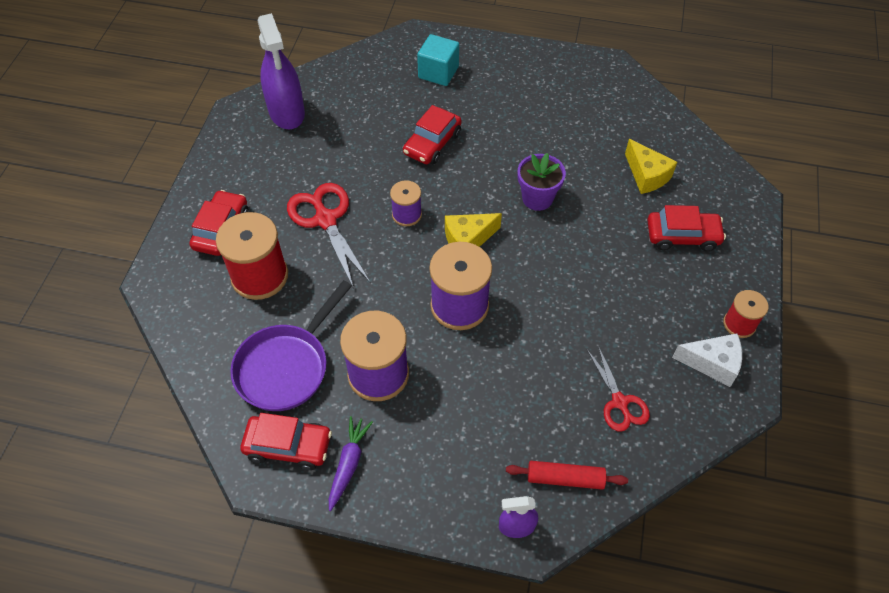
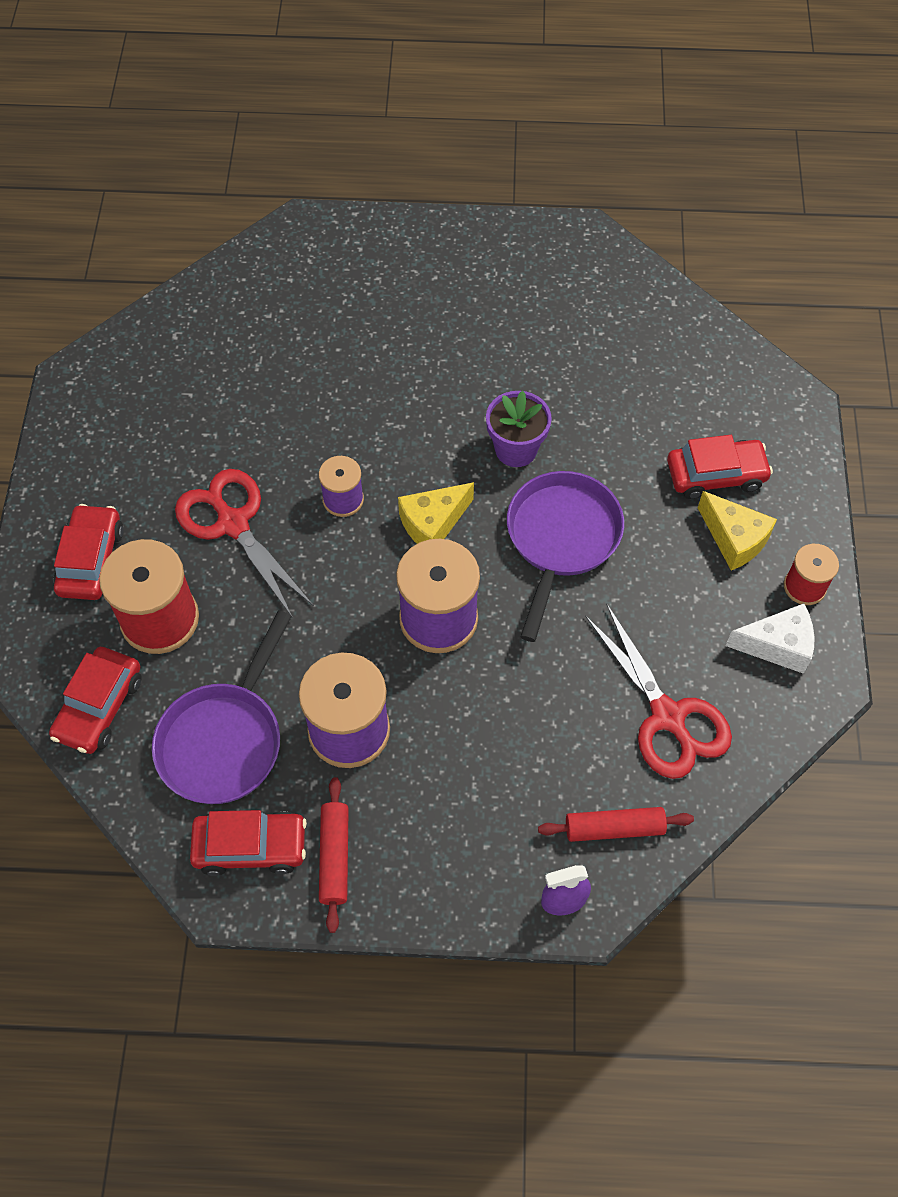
camera: 10 degrees left, 5 degrees up
(287, 112) = (143, 370): purple spray bottle -> none
(348, 464) = (334, 857): purple carrot -> red rolling pin
(432, 143) = (358, 388): red car -> red car (99, 706)
(438, 72) = (346, 279): turquoise cube -> none
(559, 263) = (561, 539): none -> purple pan
(619, 402) = (667, 717): red scissors -> red scissors, size x1.58
(646, 175) = (657, 394): yellow cheese -> yellow cheese (734, 539)

